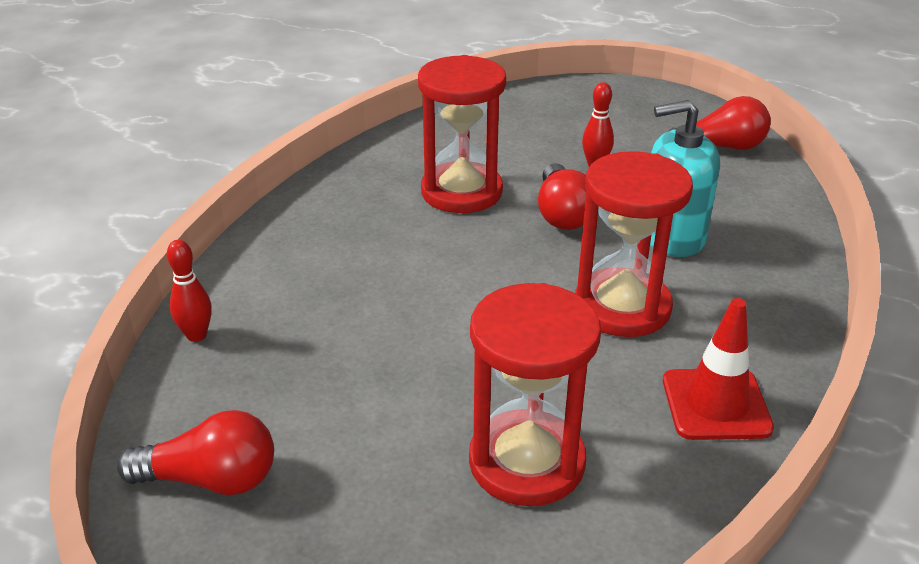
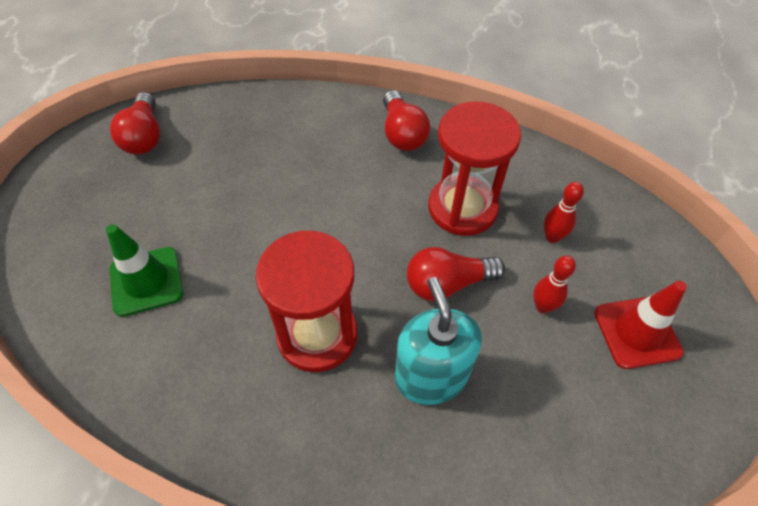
camera: 80 degrees right, 20 degrees up
(196, 335) = (264, 101): red bowling pin -> red bowling pin (552, 237)
(526, 462) = (146, 281): red hourglass -> green traffic cone
(716, 404) = (199, 404): red traffic cone -> red traffic cone (637, 332)
(721, 147) = (630, 433): red light bulb -> red light bulb (402, 133)

